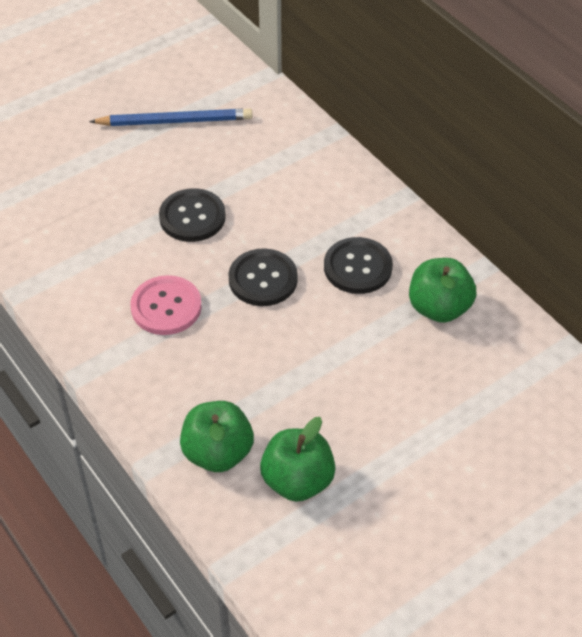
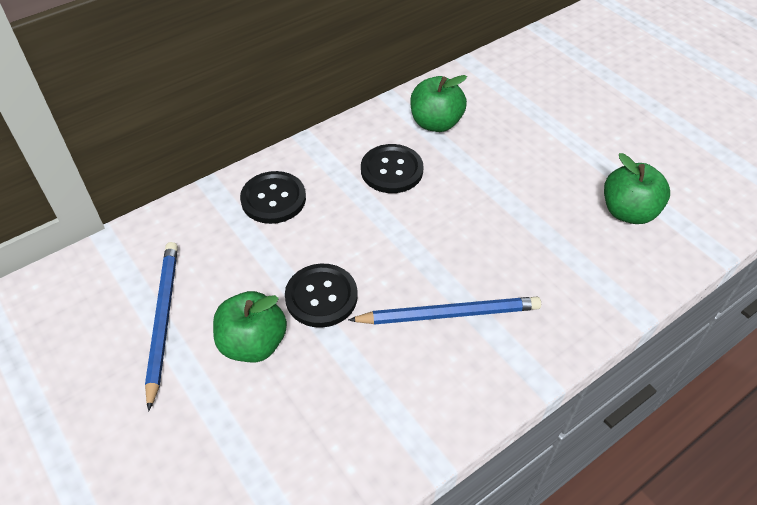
camera: 90 degrees left, 0 degrees up
(166, 307) = (449, 314): pink button -> blue pencil
(218, 453) = (615, 265): green apple -> green apple (253, 343)
(263, 279) = (408, 236): black button -> black button (273, 199)

